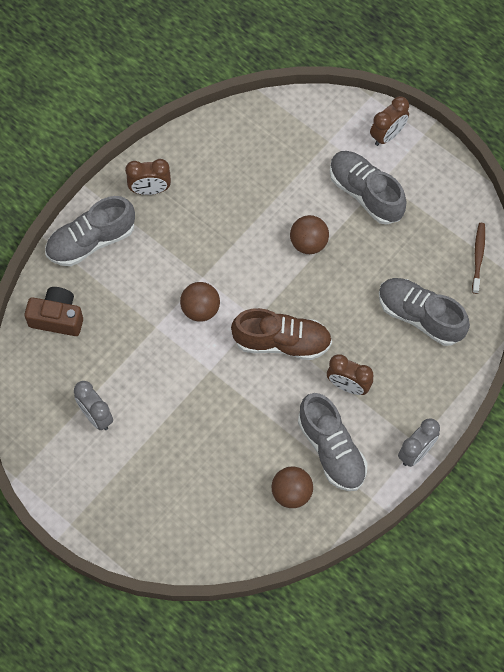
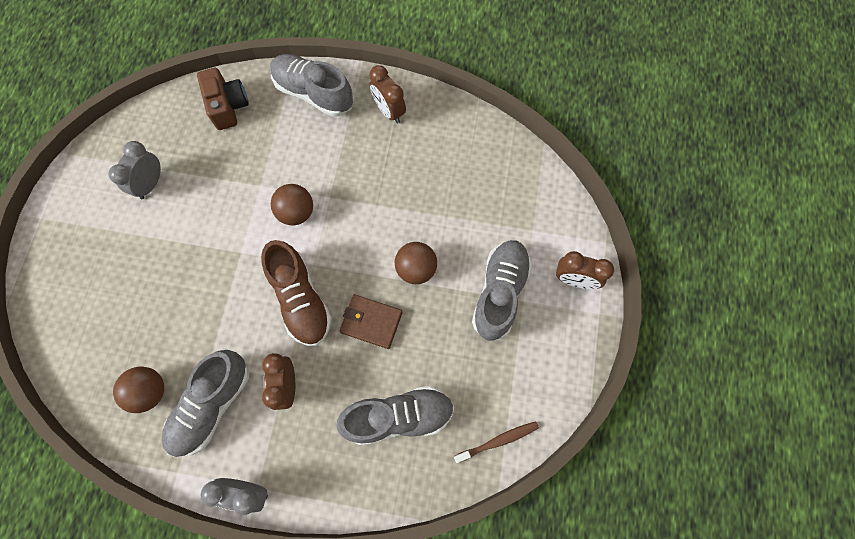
camera: 60 degrees right, 5 degrees up
(333, 298) = (371, 322): none -> brown wallet
(420, 316) = (398, 416): grey shoe -> grey shoe turned 75 degrees clockwise

